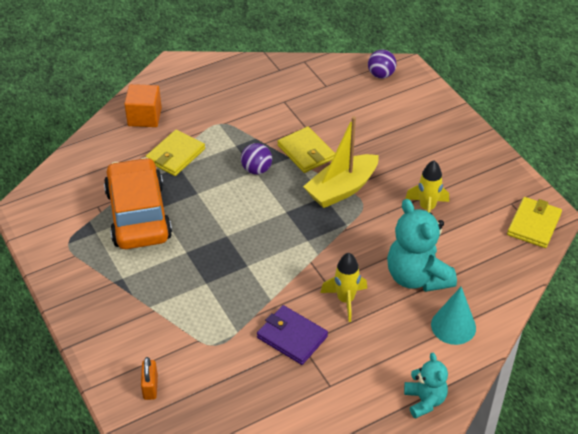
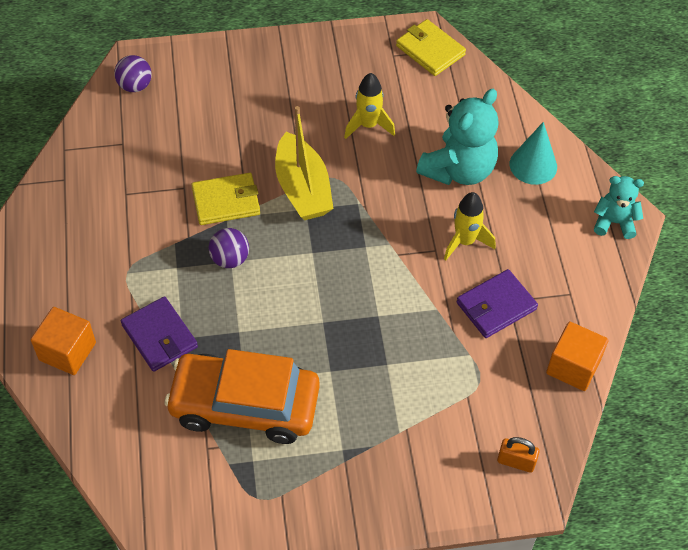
camera: 70 degrees left, 10 degrees up
(175, 155) = (159, 336): yellow wallet -> purple wallet
(256, 405) = (573, 366): none -> orange cube
(417, 277) = (458, 170): turquoise teddy bear -> turquoise teddy bear turned 45 degrees counterclockwise

